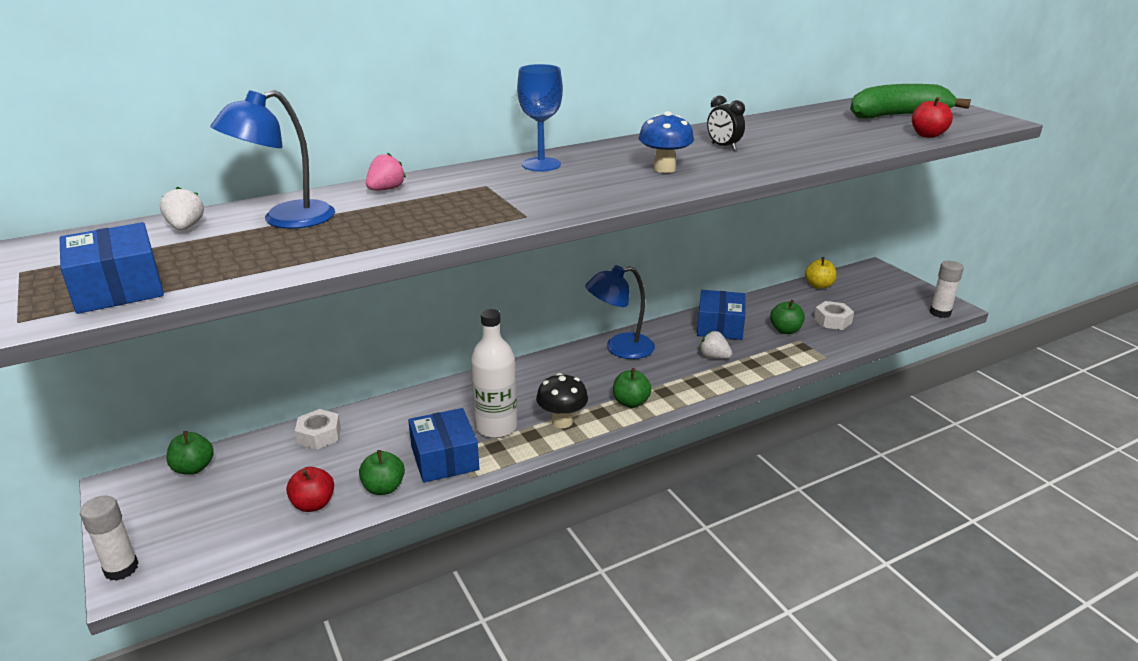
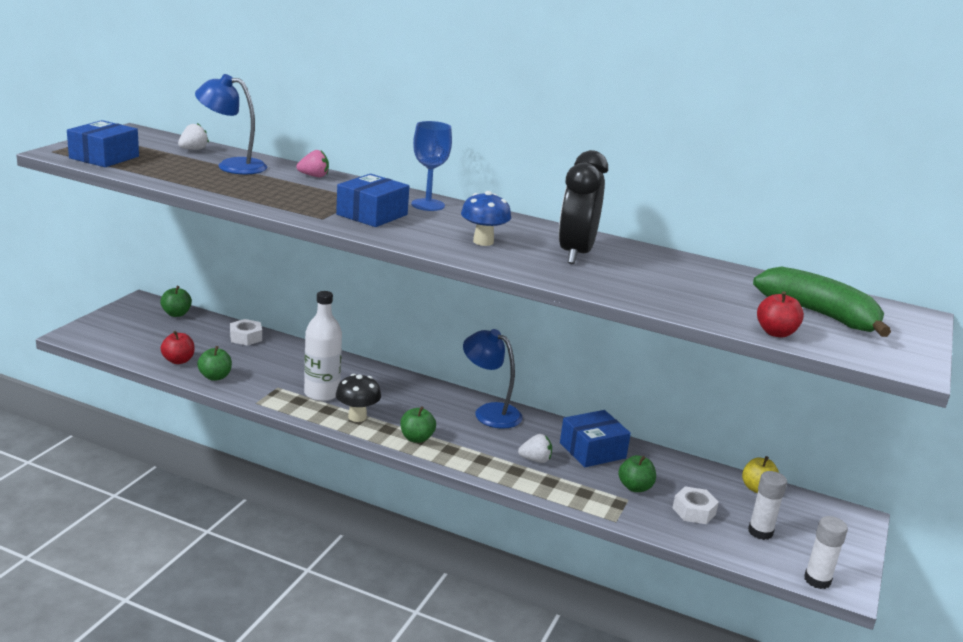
camera: 50 degrees right, 5 degrees down
(121, 569) = (79, 330): white glue stick -> white glue stick (760, 532)
(444, 458) = (266, 387): blue box -> blue box (372, 214)
(714, 357) = (535, 460): white strawberry -> white strawberry turned 90 degrees clockwise
(723, 147) = (575, 254): black clock -> black clock, size x2.07

